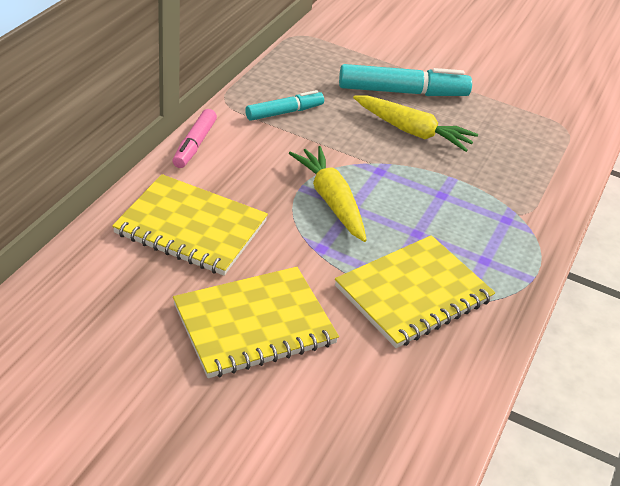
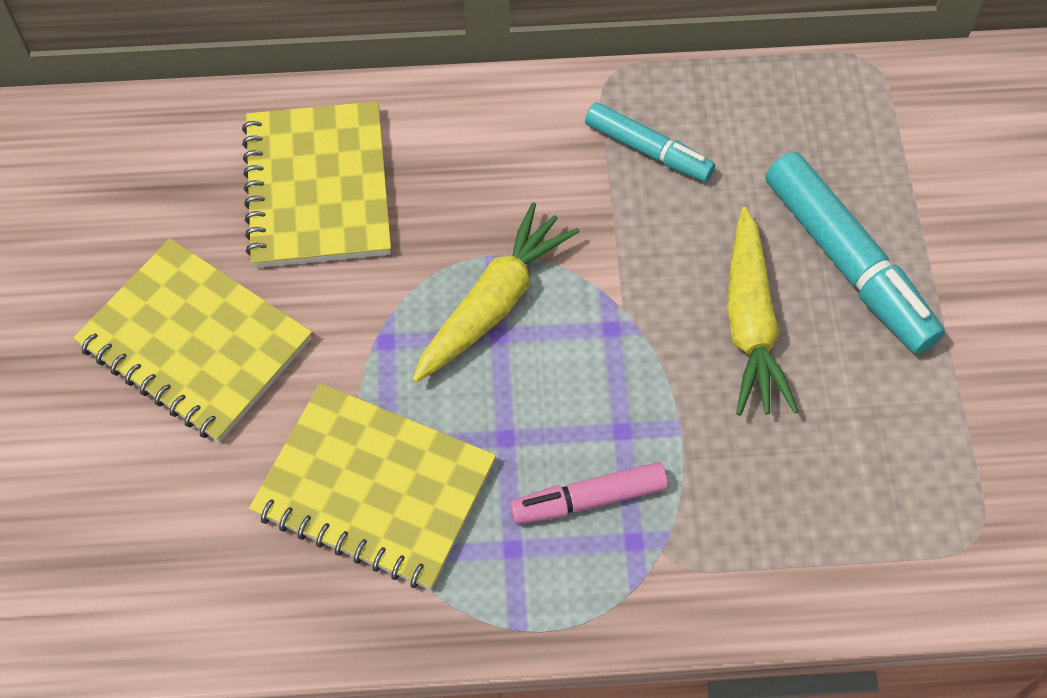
camera: 65 degrees right, 20 degrees up
(194, 145) = (483, 98): pink marker -> pink marker (588, 499)

